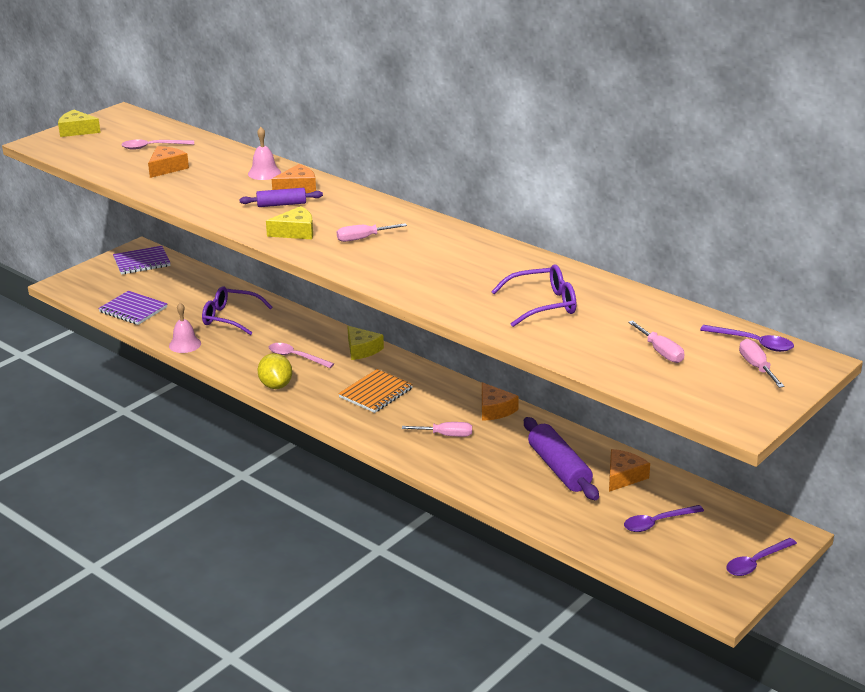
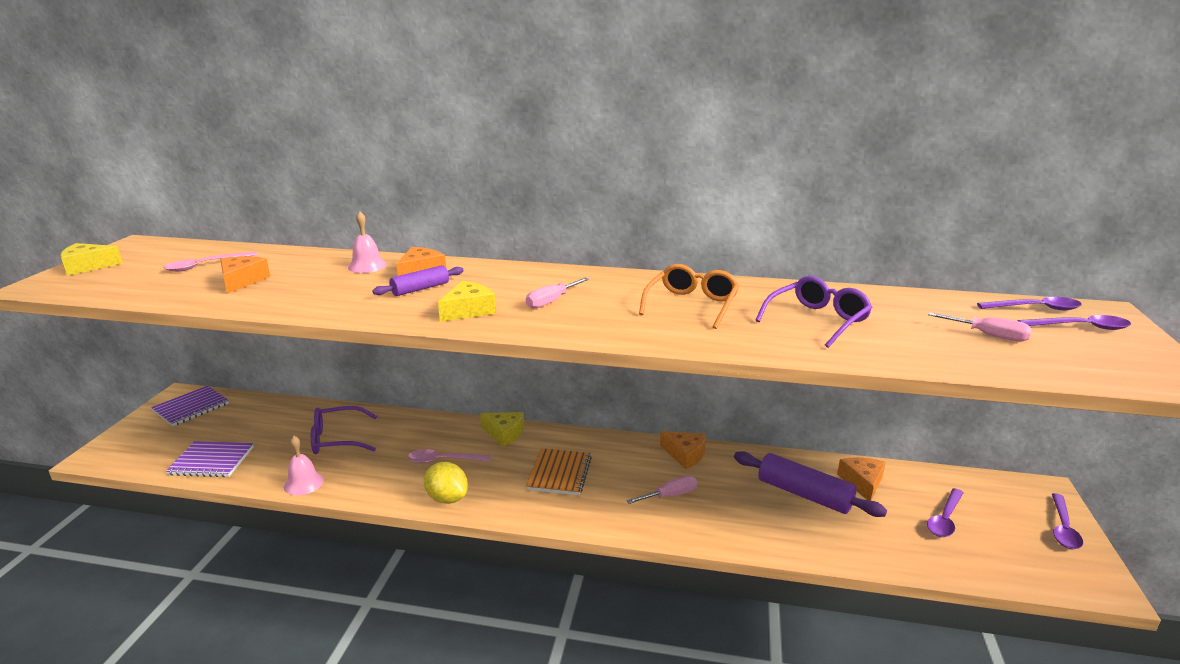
camera: 30 degrees left, 5 degrees down
(465, 267) = (691, 305): none -> orange glasses
(756, 367) = (1080, 327): pink screwdriver -> purple spoon

